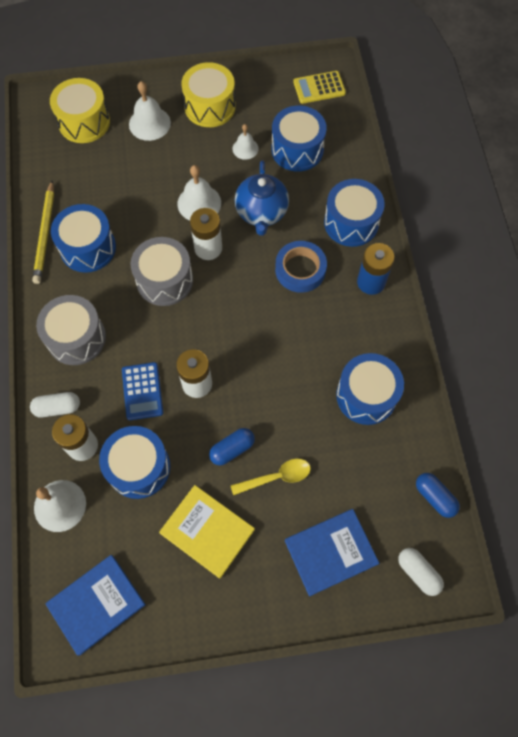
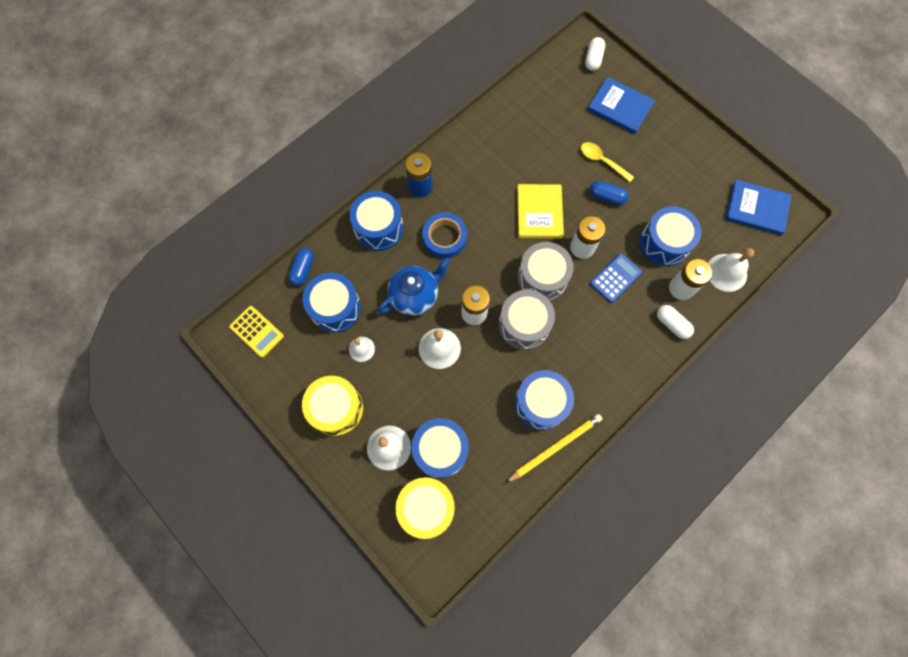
camera: 125 degrees left, 5 degrees up
(76, 338) = (615, 352): grey drum -> grey drum (542, 278)
(207, 531) = (666, 178): yellow book -> yellow book (539, 212)
(366, 395) = (508, 143): blue drum -> blue drum (440, 450)
(434, 497) = (543, 73): blue capsule -> blue capsule (303, 270)

